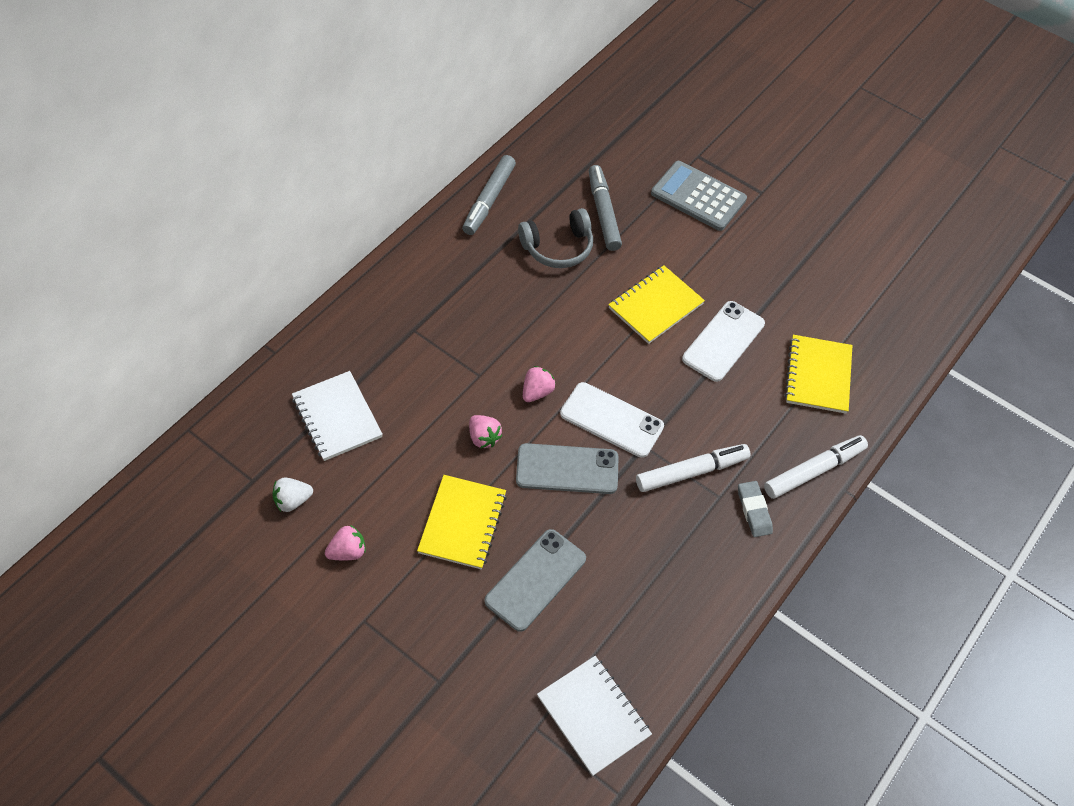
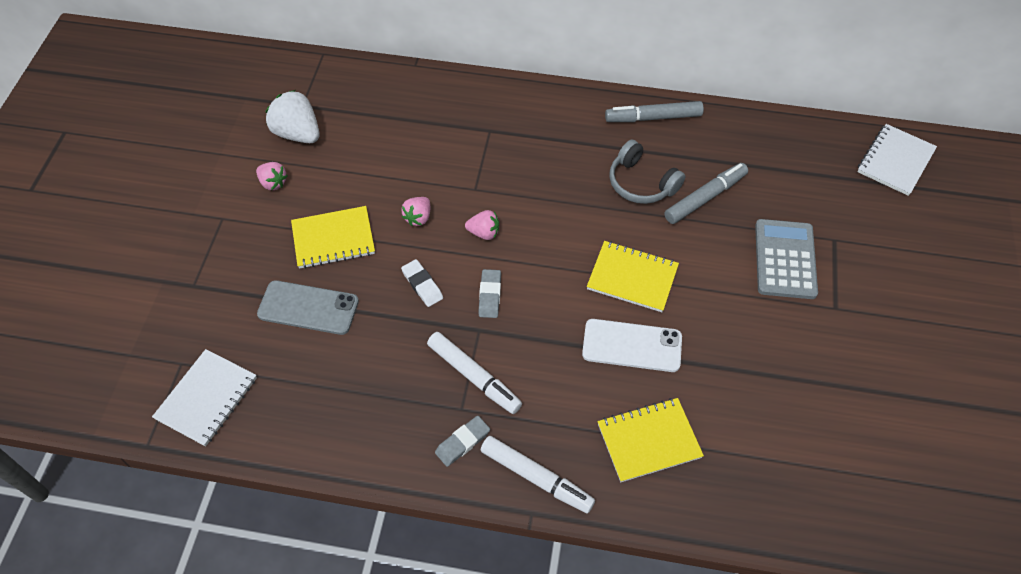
camera: 65 degrees right, 0 degrees up
(292, 501) = (297, 133): white strawberry -> white strawberry, size x1.77
(337, 417) = (381, 124): white notebook -> white notebook (895, 161)
(567, 469) = (422, 285): grey phone -> white eraser
(611, 420) = (490, 295): white phone -> grey eraser

